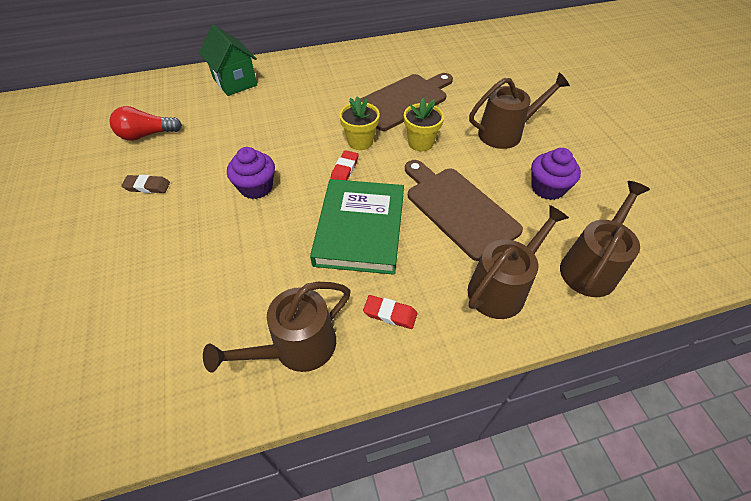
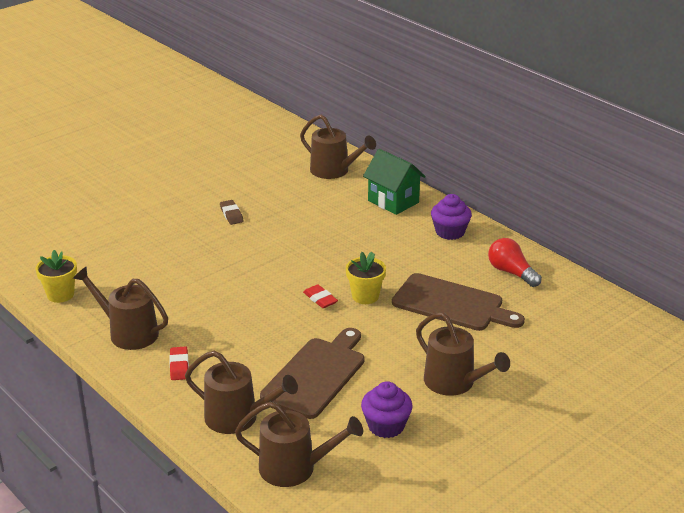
camera: 65 degrees right, 20 degrees down
(147, 135) = (287, 190): red light bulb -> red light bulb (511, 272)
(150, 97) = (334, 171): none -> brown watering can
(235, 82) = (393, 201): green house -> green house turned 75 degrees counterclockwise
(256, 187) = (266, 262): purple cupcake -> purple cupcake (450, 232)
(344, 170) = (320, 299): red eraser -> red eraser turned 60 degrees clockwise
(360, 229) = (255, 328): green book -> none
(420, 143) = (392, 332): yellow flower pot -> yellow flower pot (60, 295)

